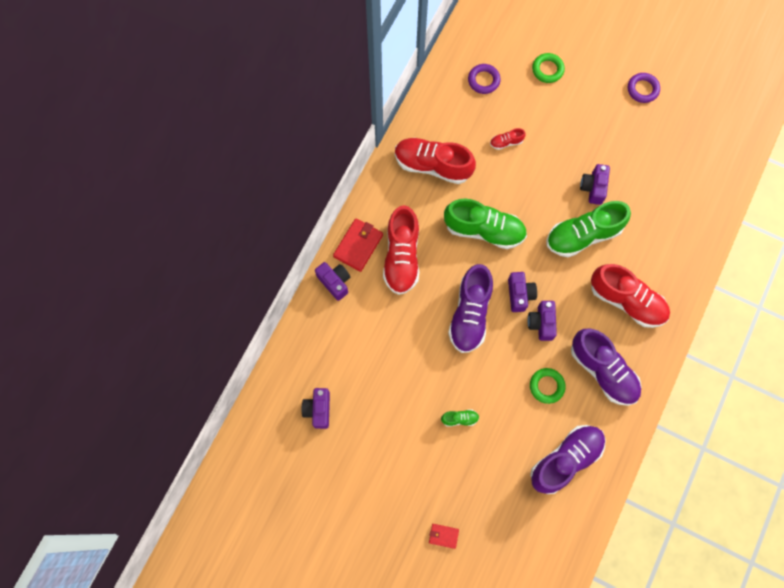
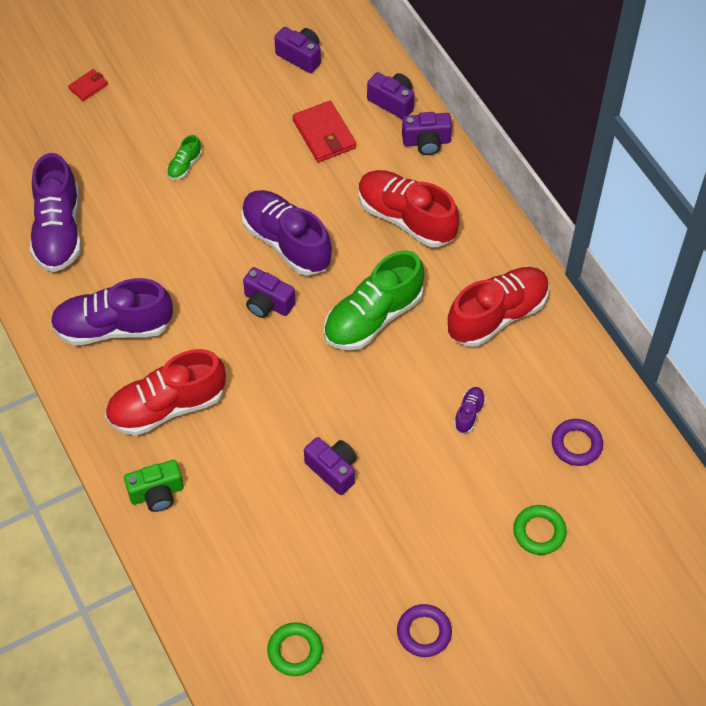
camera: 125 degrees right, 15 degrees down
(358, 245) = (452, 186): red wallet -> red wallet (324, 134)
(506, 142) = (469, 413): red shoe -> purple shoe
(541, 323) = (217, 303): purple camera -> purple camera (392, 102)
(546, 386) = (146, 263): green ring -> green ring (295, 651)
(583, 235) = (282, 416): green shoe -> none
(679, 267) = (157, 493): none -> green camera

